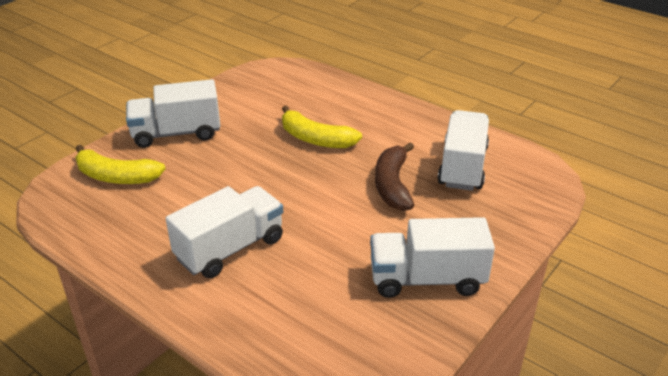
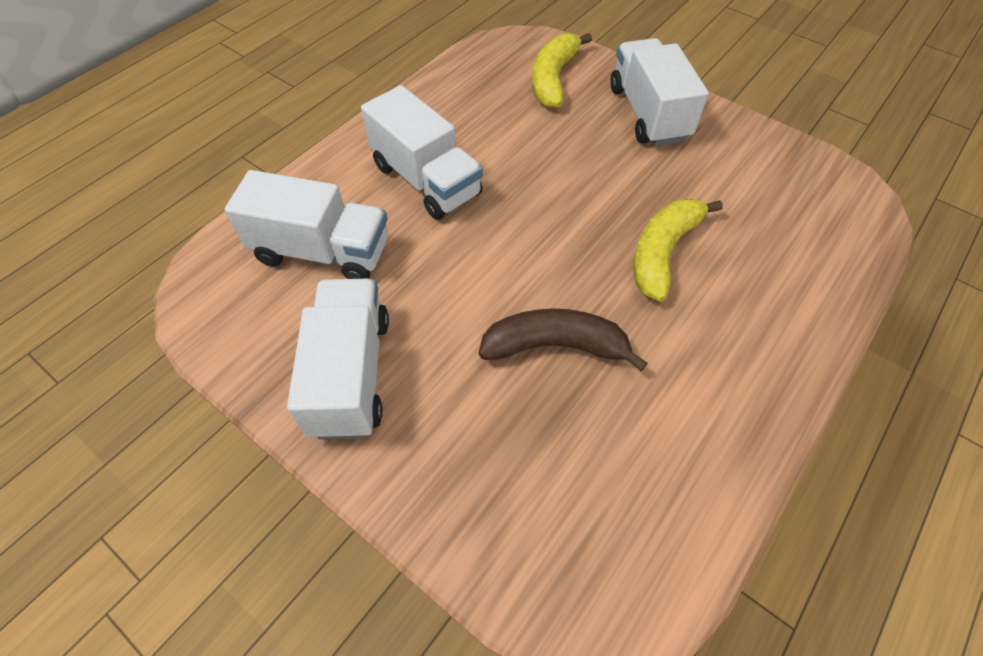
camera: 90 degrees right, 20 degrees up
(462, 167) = (615, 454): white truck -> white truck (322, 251)

